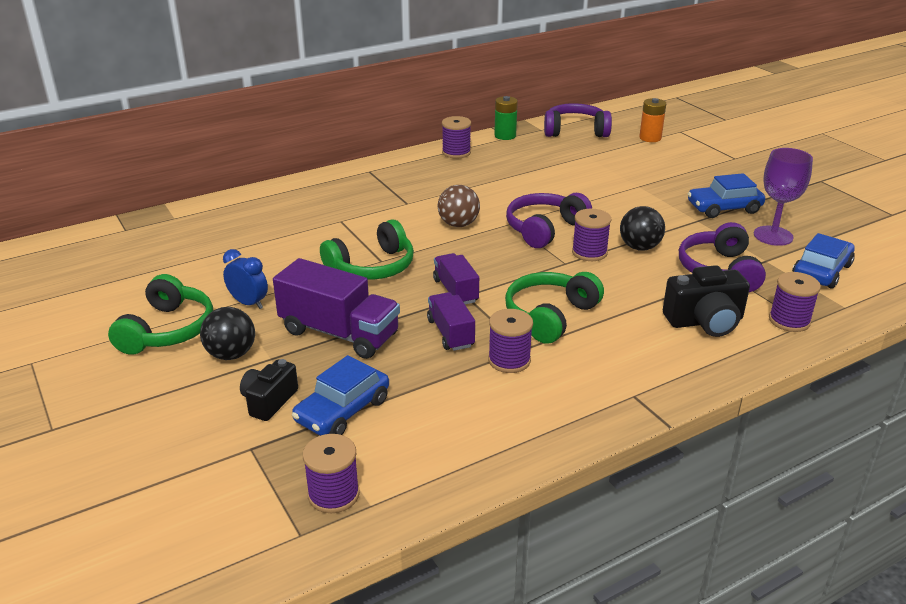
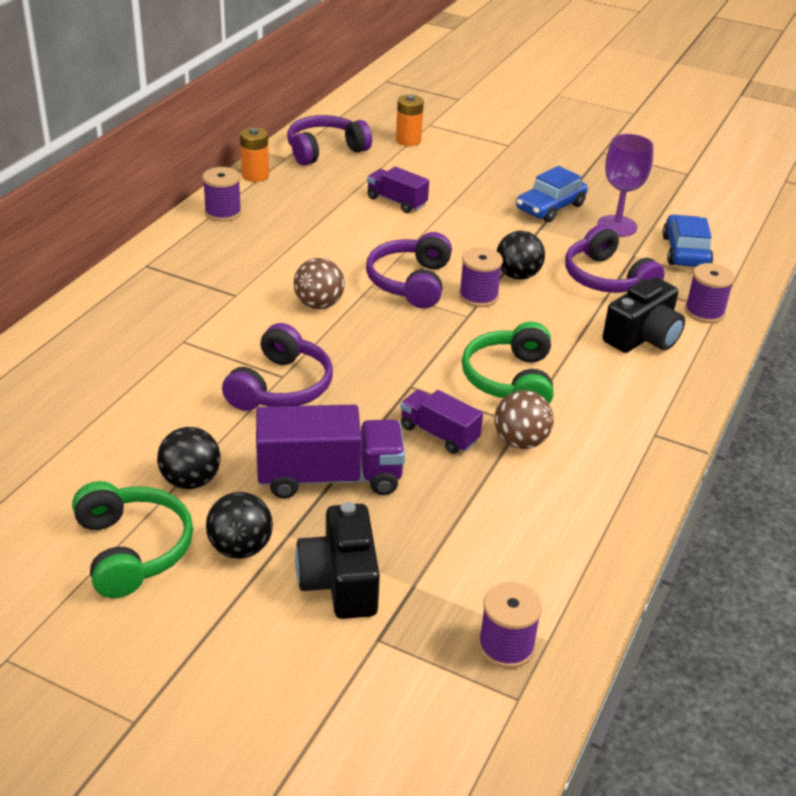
camera: 35 degrees left, 5 degrees up
(248, 303) = (191, 481): blue clock -> black ball
(269, 401) = (340, 582): black camera -> black camera, size x1.51
(343, 410) = (424, 559): blue car -> none
(372, 267) = (280, 387): green headphones -> purple headphones
(455, 291) = (395, 385): purple truck -> purple truck (396, 201)
(505, 136) = (255, 175): green battery -> orange battery
(509, 360) = (520, 441): purple spool -> brown ball

